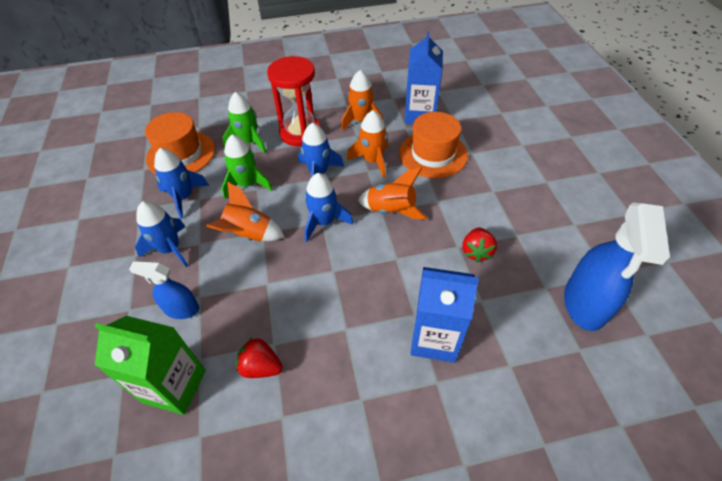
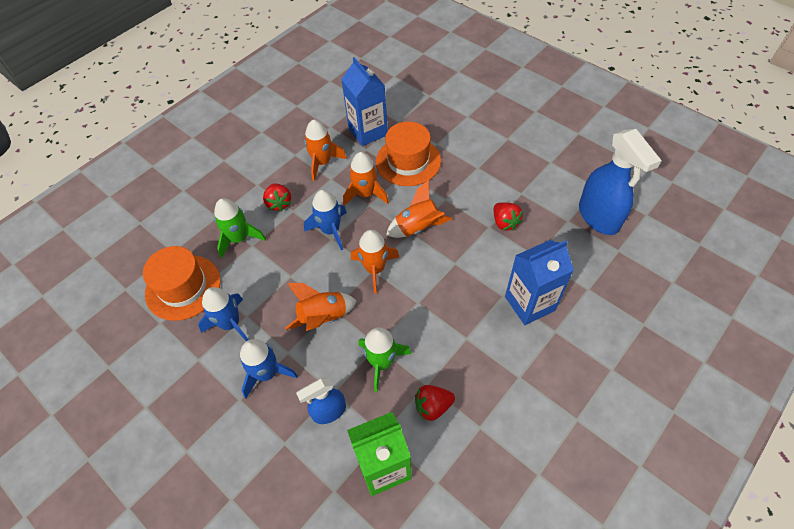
camera: 35 degrees left, 5 degrees up
(247, 184) = (278, 277): green rocket -> green rocket (382, 362)
(300, 133) = (279, 203): red hourglass -> red strawberry
(324, 222) = (375, 269): blue rocket -> orange rocket

